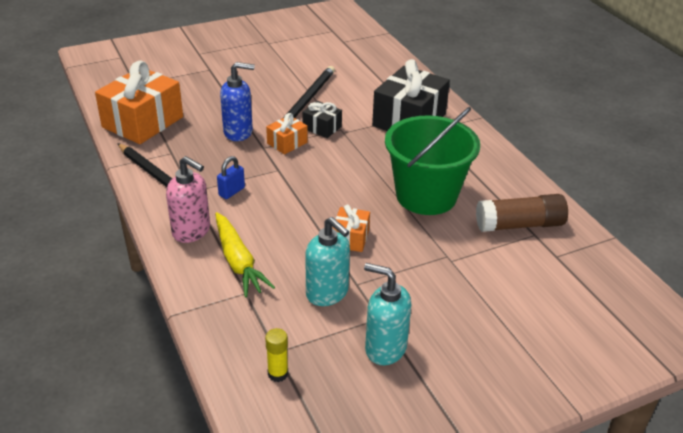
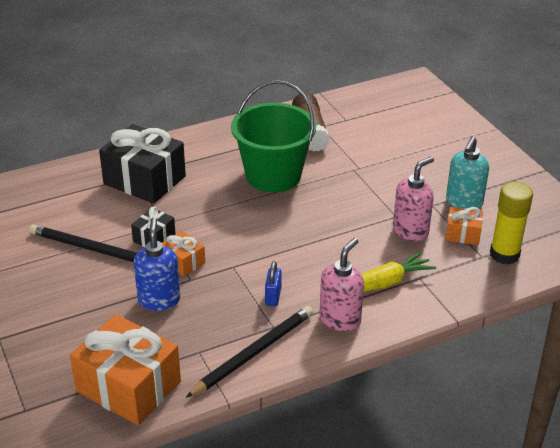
camera: 90 degrees left, 0 degrees up
(231, 192) = (273, 296): blue padlock -> blue padlock turned 60 degrees clockwise
(278, 374) = (504, 254): yellow glue stick -> yellow glue stick, size x1.85
(327, 293) = (410, 231): turquoise soap dispenser -> pink soap dispenser
(350, 238) = (338, 219): orange gift -> orange gift (462, 234)

